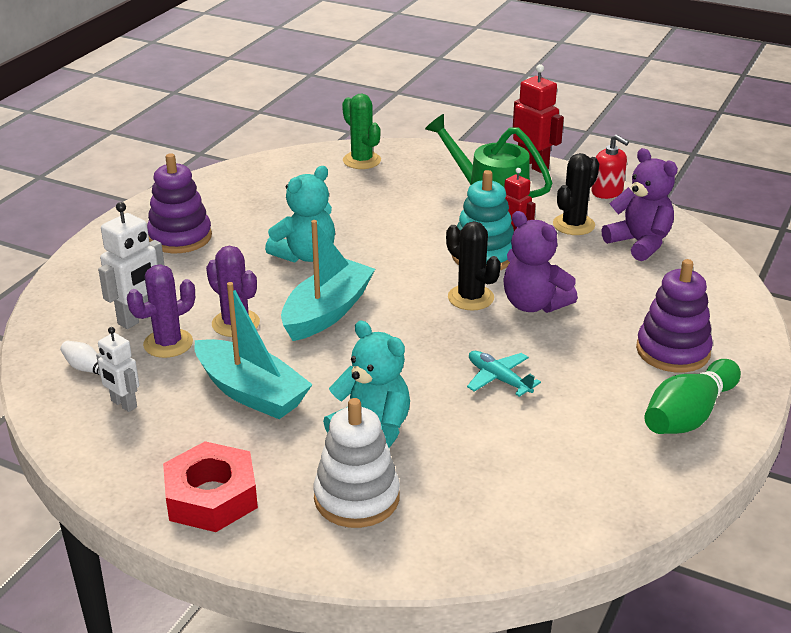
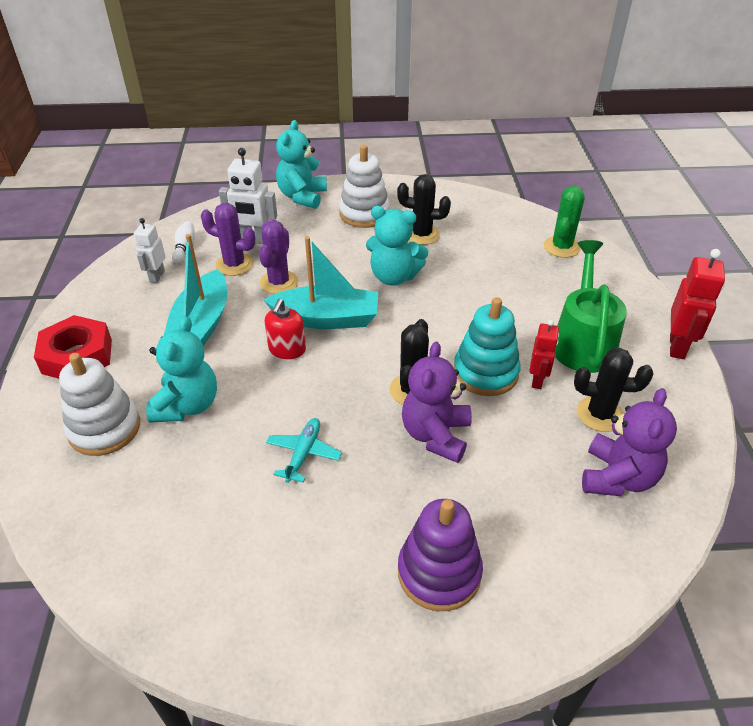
camera: 60 degrees right, 10 degrees up
(95, 264) = (302, 197): none -> turquoise teddy bear
(180, 237) = (364, 214): purple stacking toy -> white stacking toy
(258, 218) = (422, 235): none -> black cactus
(607, 192) = (691, 417): red soap dispenser -> red soap dispenser (287, 349)
(689, 415) = (334, 623): green bowling pin -> none

